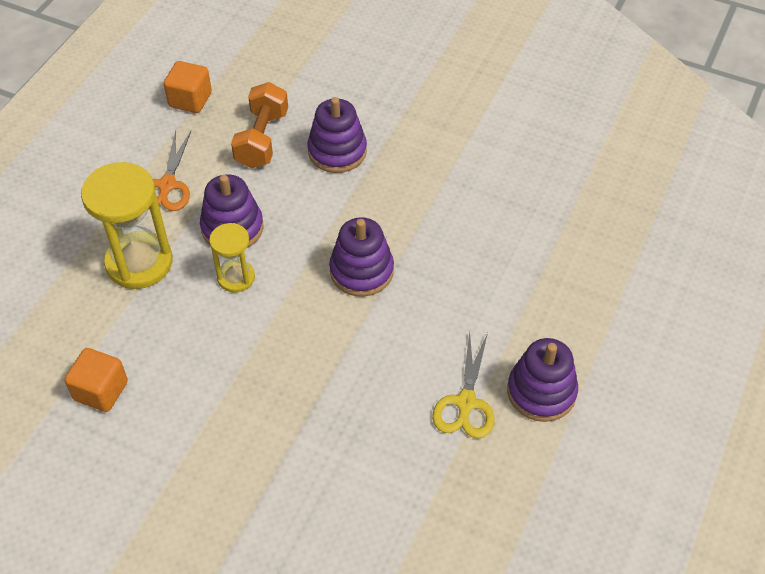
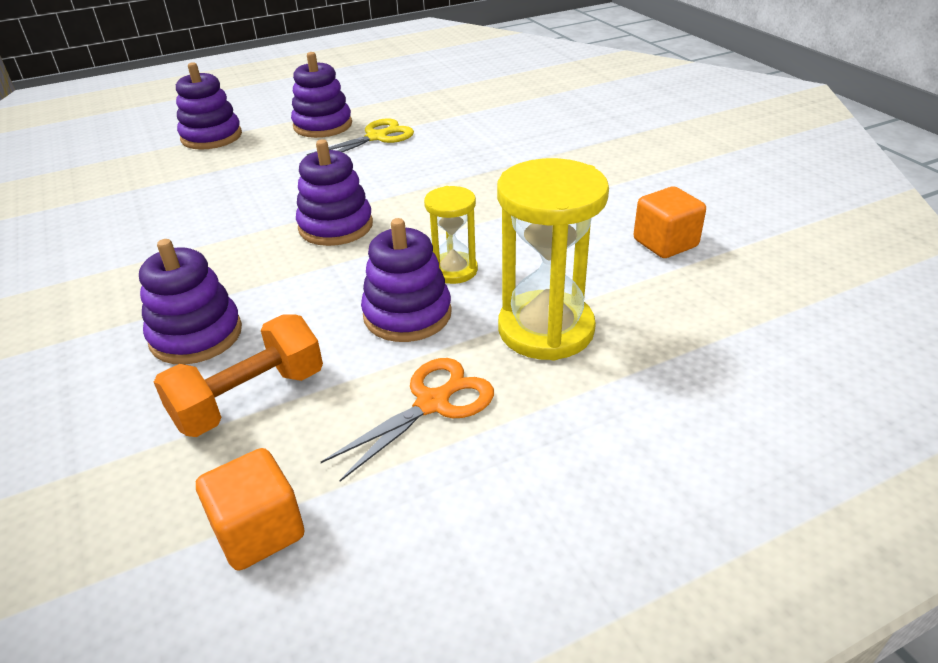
camera: 140 degrees left, 15 degrees down
(614, 313) = (211, 137): none -> purple stacking toy

